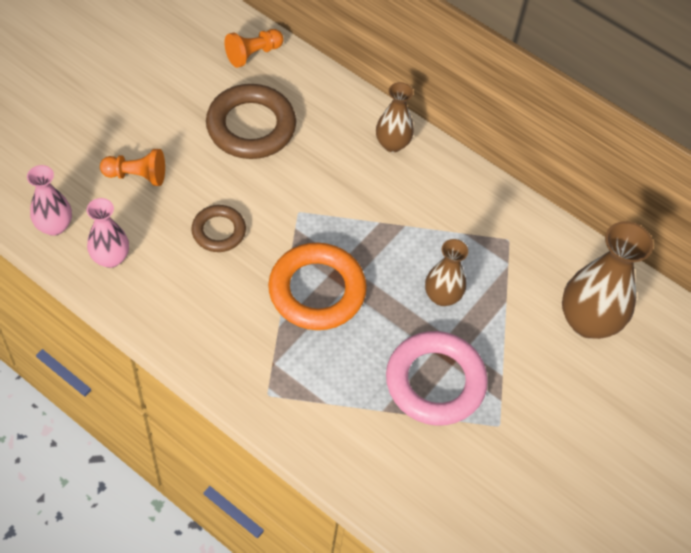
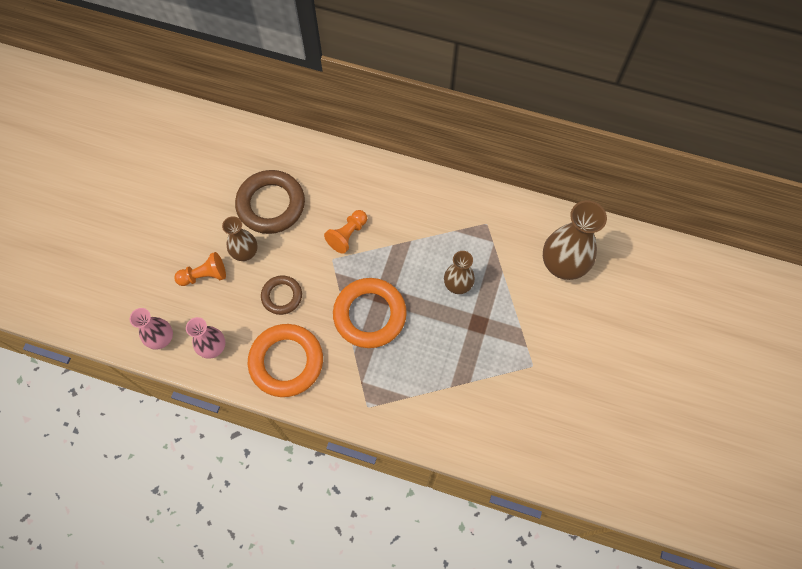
camera: 15 degrees left, 10 degrees up
(191, 306) = (286, 362): none -> orange ring
(253, 54) = (248, 145): orange pawn -> orange pawn (347, 235)
(392, 144) = (377, 180): brown vase -> brown vase (245, 252)
(435, 382) = (477, 351): pink ring -> none

